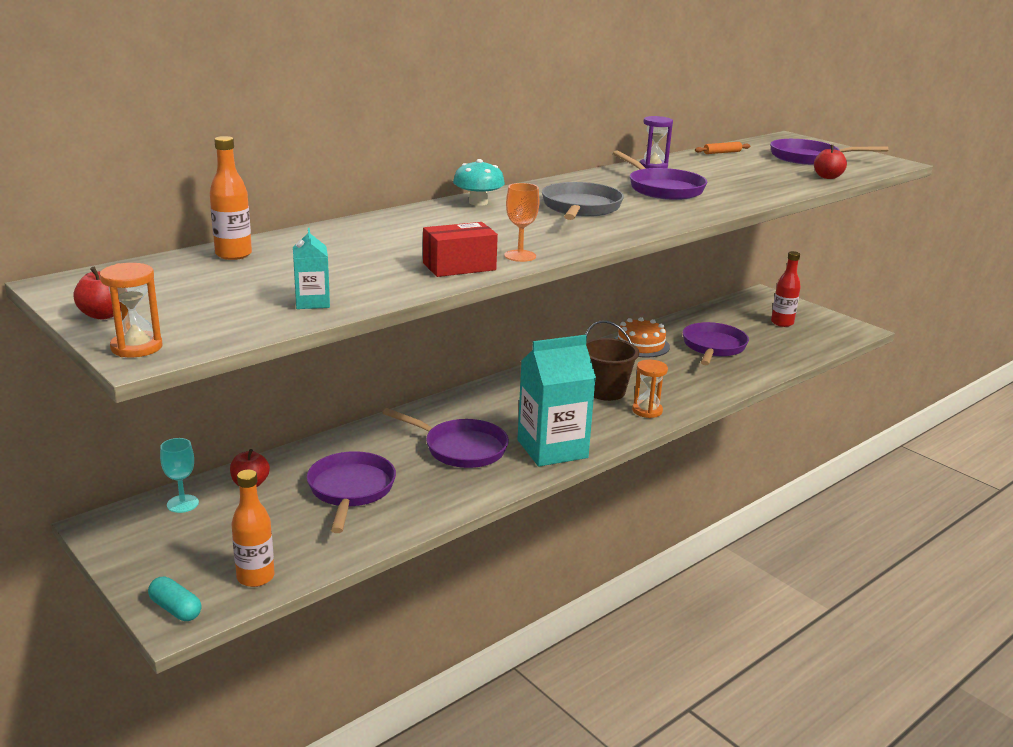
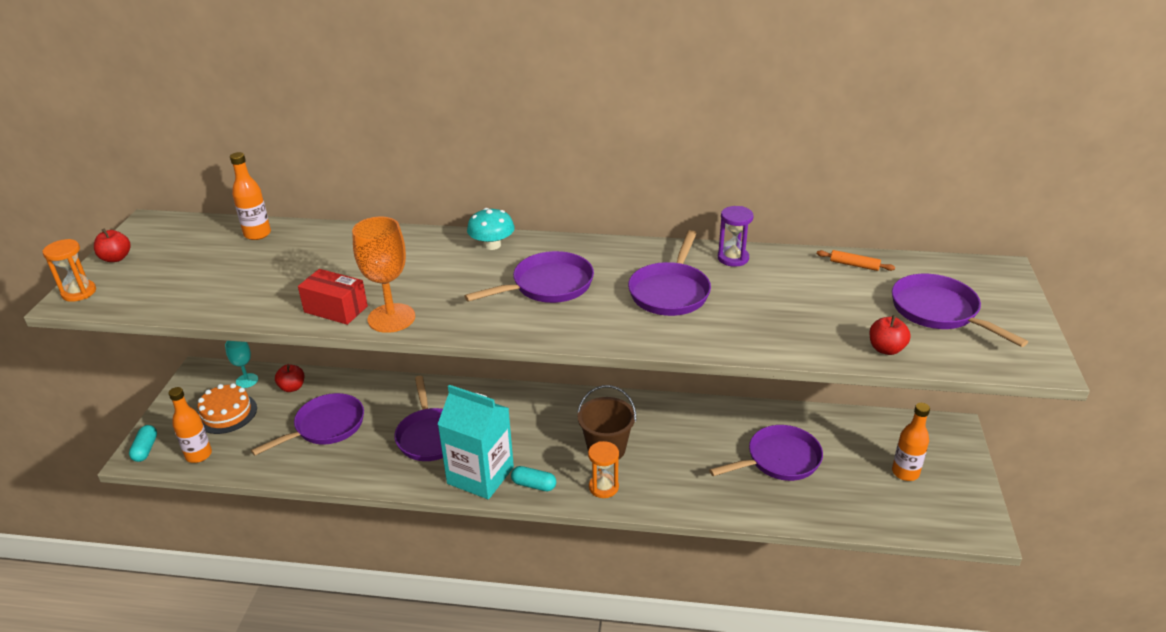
camera: 50 degrees right, 10 degrees up
(312, 302) = (205, 299): turquoise carton -> none
(520, 256) = (391, 318): orange goblet -> orange goblet, size x1.67
(580, 208) = (548, 285): grey pan -> purple pan
(601, 433) = (534, 485): none -> turquoise capsule
(640, 345) = (718, 420): orange cake -> orange cake (226, 413)
(782, 323) = (905, 472): red bottle -> orange bottle

